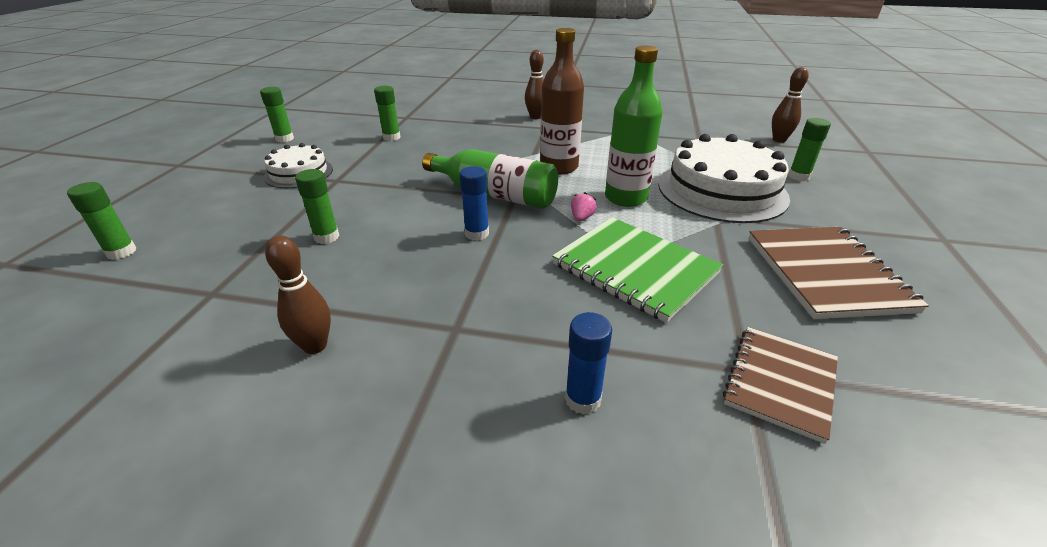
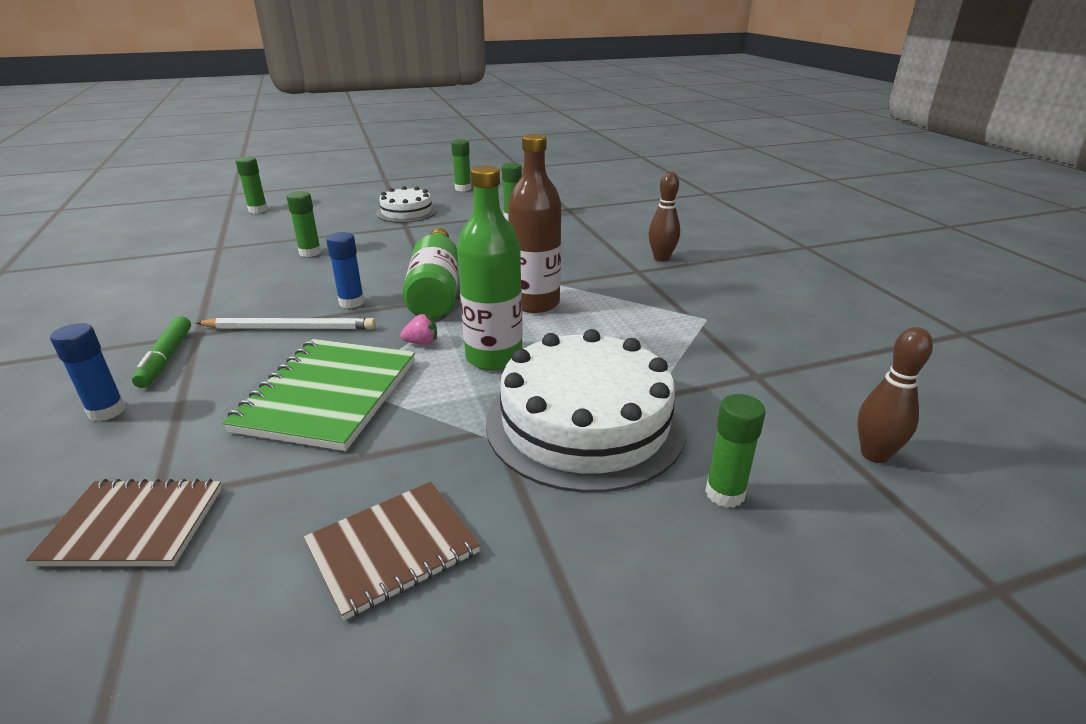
camera: 60 degrees right, 5 degrees down
(315, 346) = (165, 294): brown bowling pin -> none
(495, 353) = (166, 358): none -> green marker
(498, 271) = (290, 328): none -> white pencil
(826, 273) = (393, 549): brown notebook -> brown notebook, size x0.66

